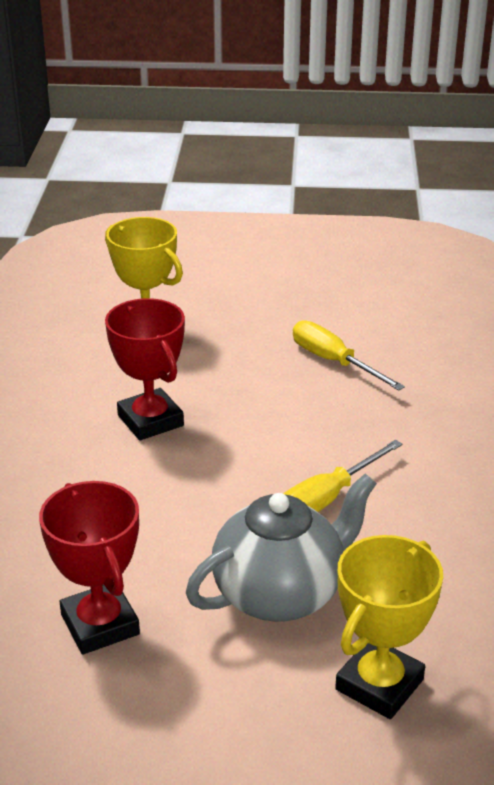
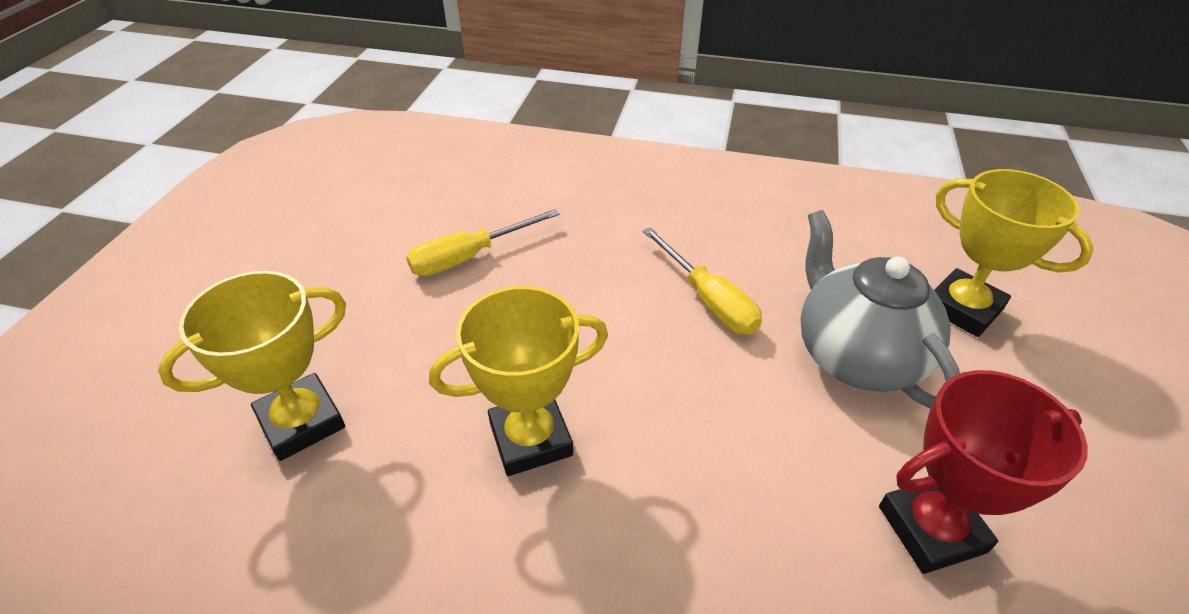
camera: 80 degrees left, 10 degrees up
(150, 420) = (530, 439): red trophy -> yellow trophy

